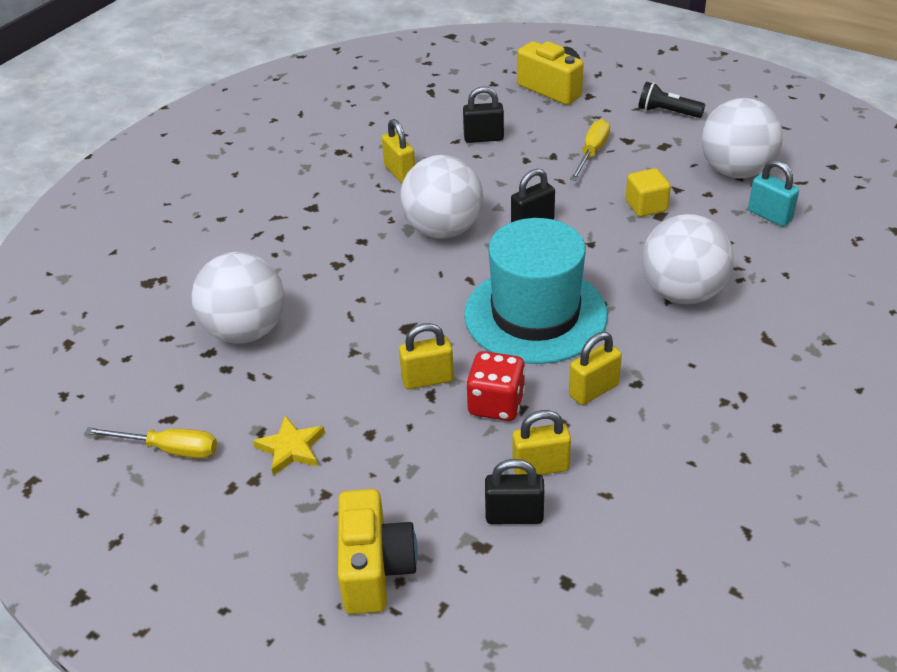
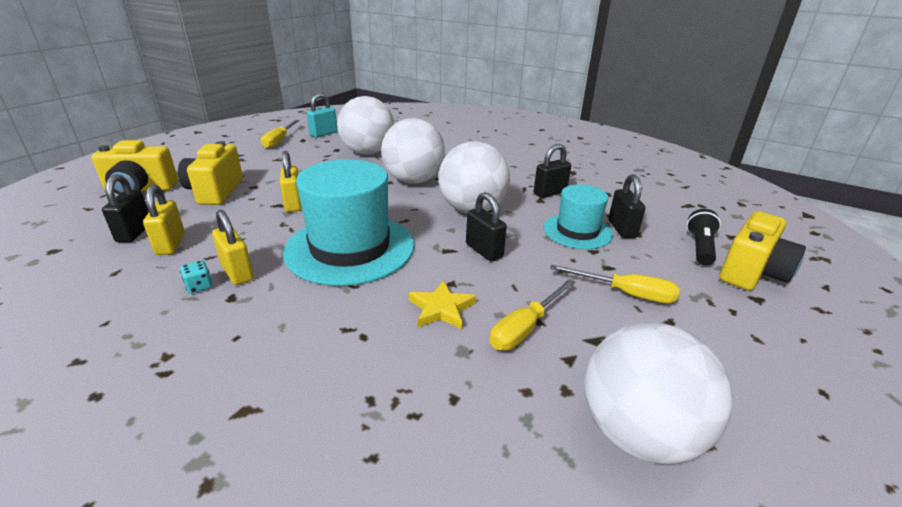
camera: 85 degrees right, 10 degrees down
(291, 448) = (258, 166): yellow star -> yellow star (441, 308)
(386, 472) = (215, 191): none -> yellow camera
(400, 173) = (550, 193): yellow padlock -> black padlock
(489, 164) = (577, 231): none -> turquoise hat
(496, 404) = (251, 228): red dice -> none
(622, 413) = (199, 286): none -> turquoise dice
(646, 206) = (525, 328): yellow cube -> yellow screwdriver
(667, 112) = (768, 369): black flashlight -> black flashlight (700, 247)
(682, 293) = (355, 342): white ball -> white ball (414, 180)
(769, 216) = (521, 461): turquoise padlock -> turquoise padlock (323, 134)

